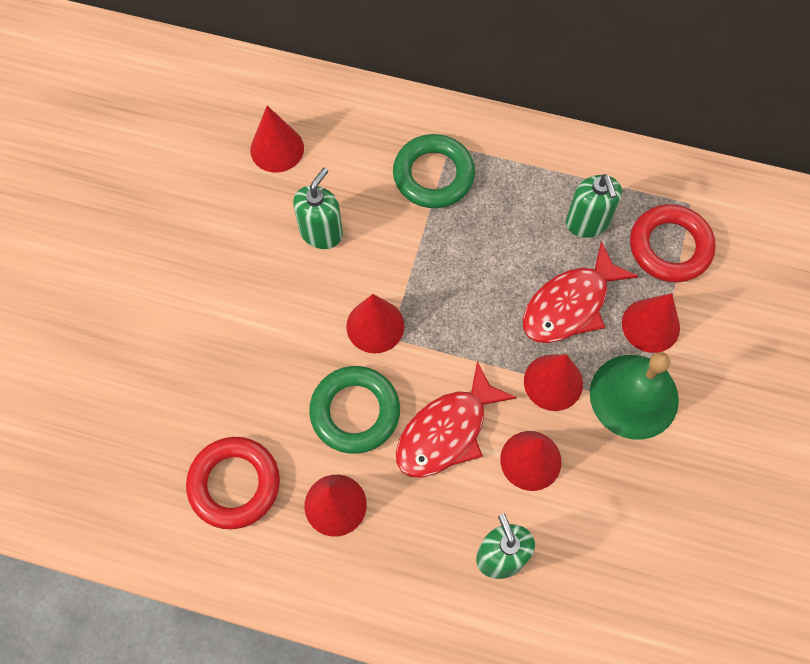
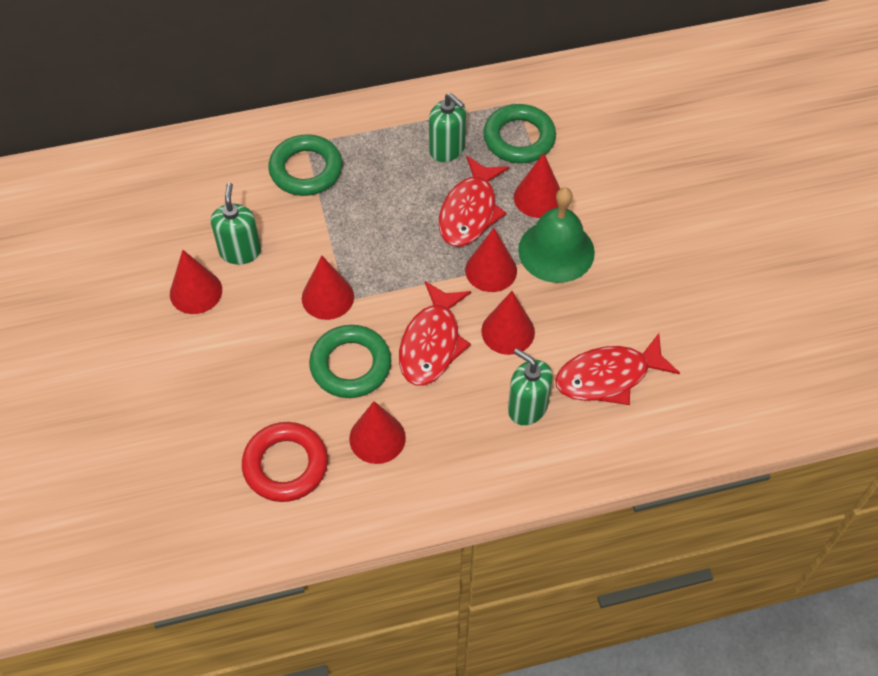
camera: 30 degrees left, 10 degrees down
(277, 149) = (163, 207): red cone -> red cone (196, 292)
(604, 570) = (608, 377): none -> red fish
(670, 247) = (519, 138): red ring -> green ring

